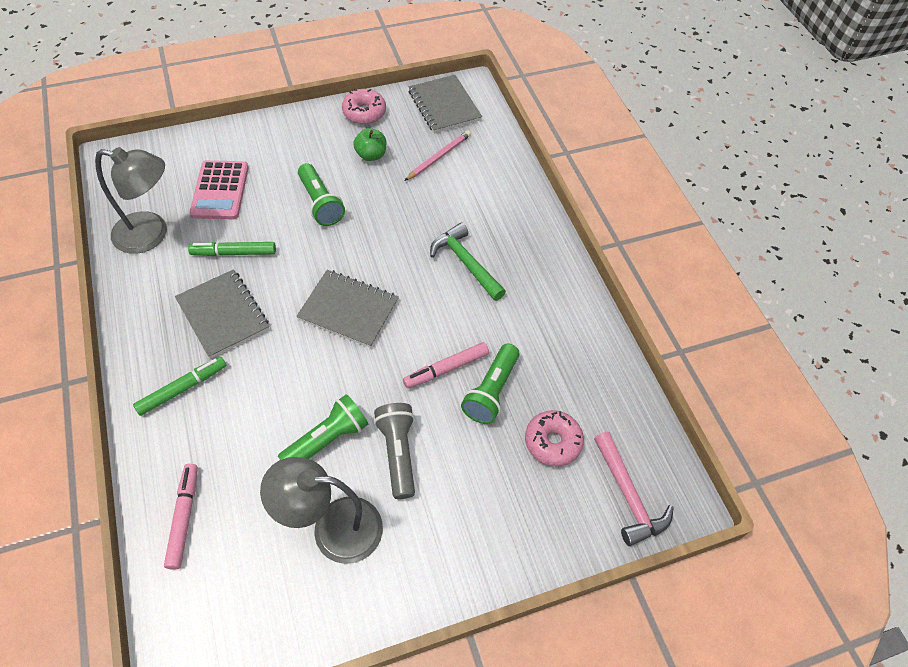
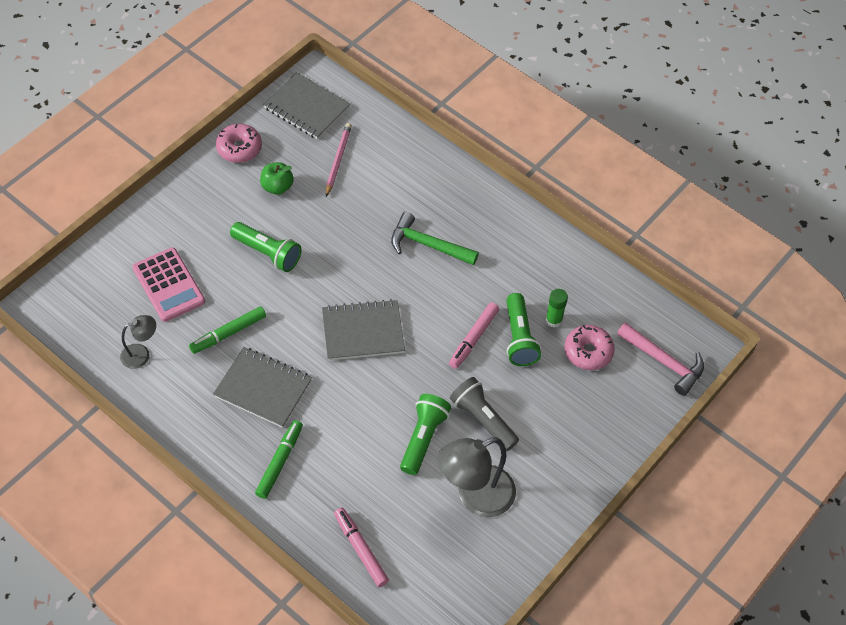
camera: 30 degrees left, 0 degrees up
(151, 234) = (141, 354): grey lamp -> grey lamp, size x0.53
(538, 391) = (553, 320): none -> green glue stick

